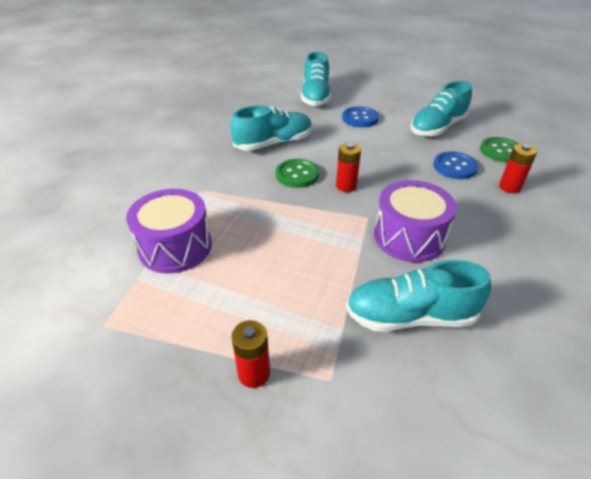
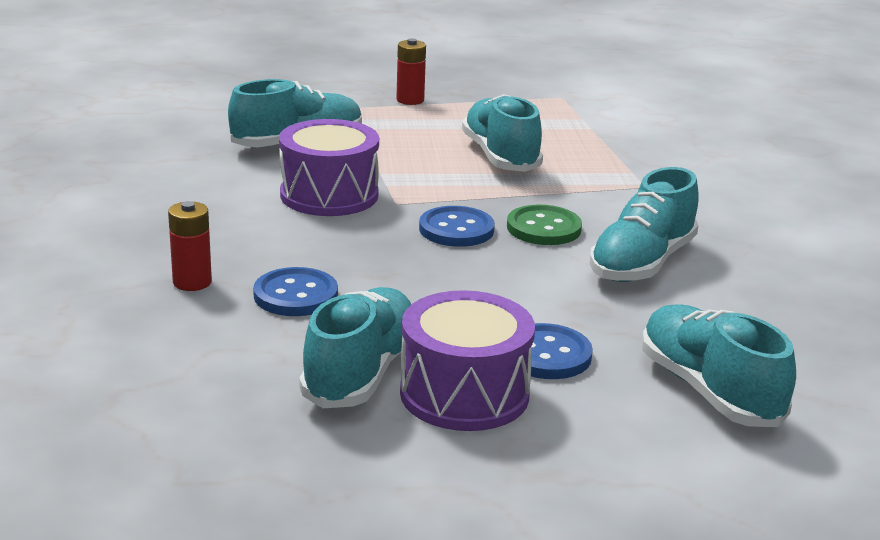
camera: 150 degrees right, 15 degrees down
(175, 247) = (584, 140): purple drum -> purple drum (464, 393)
(257, 245) = (500, 157): none -> turquoise shoe
(346, 186) = (456, 229): red battery -> blue button
(500, 151) = (209, 348): green button -> none

